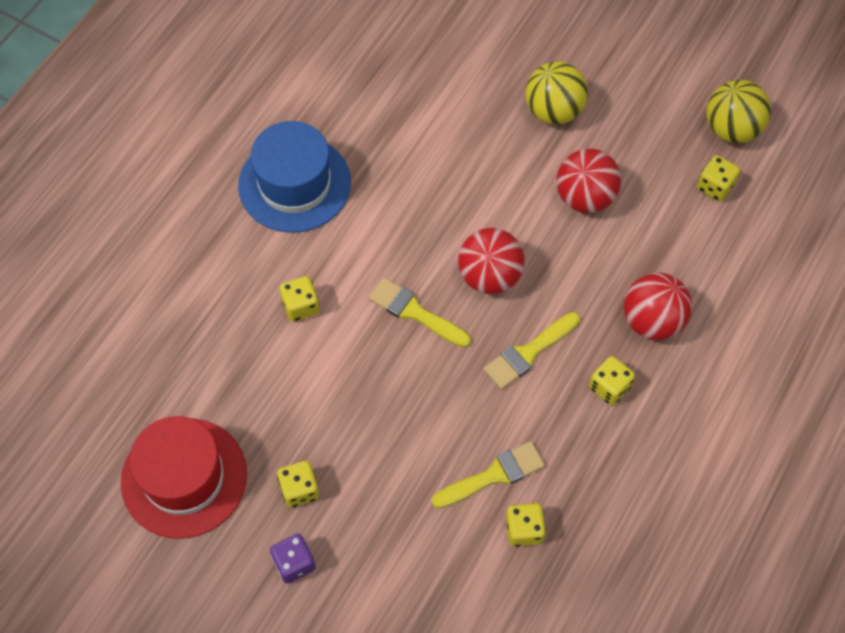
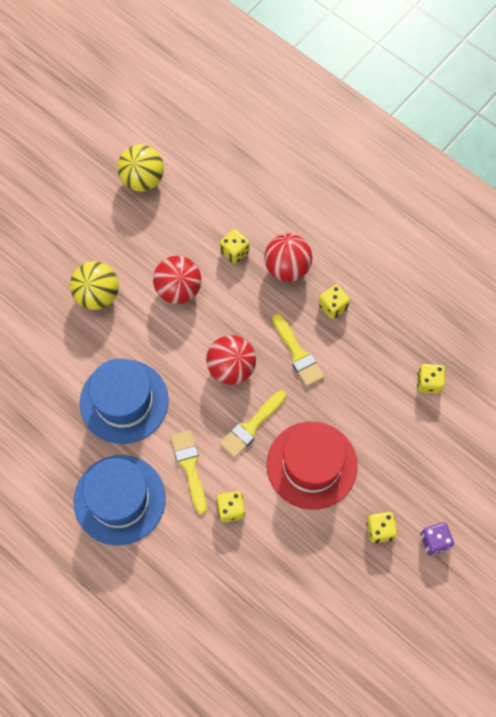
camera: 80 degrees left, 5 degrees up
(184, 477) = (359, 614): red hat -> red hat (311, 465)
(419, 165) = (124, 401): none -> blue hat
(493, 475) = (387, 395): yellow brush -> yellow brush (190, 467)
(715, 187) = (188, 202): yellow dice -> yellow dice (234, 251)

